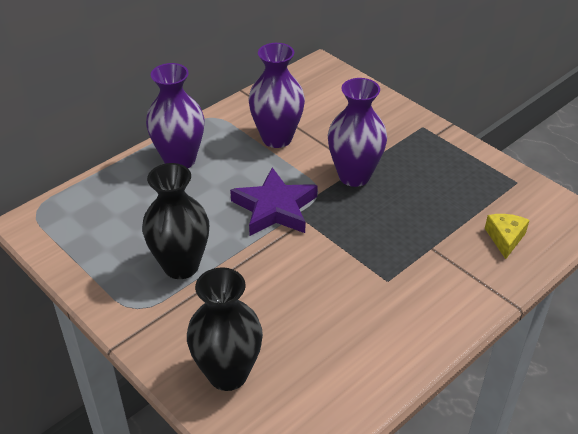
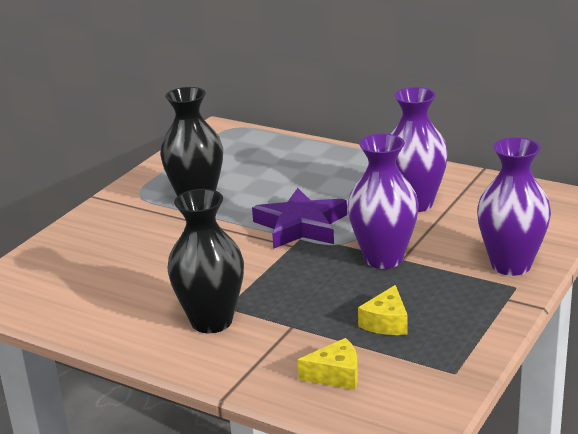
camera: 75 degrees right, 15 degrees down
(179, 160) = (341, 165): purple vase -> purple vase (511, 265)
(228, 374) = (78, 249): black vase -> black vase (211, 321)
(445, 197) = (386, 322): none -> yellow cheese

